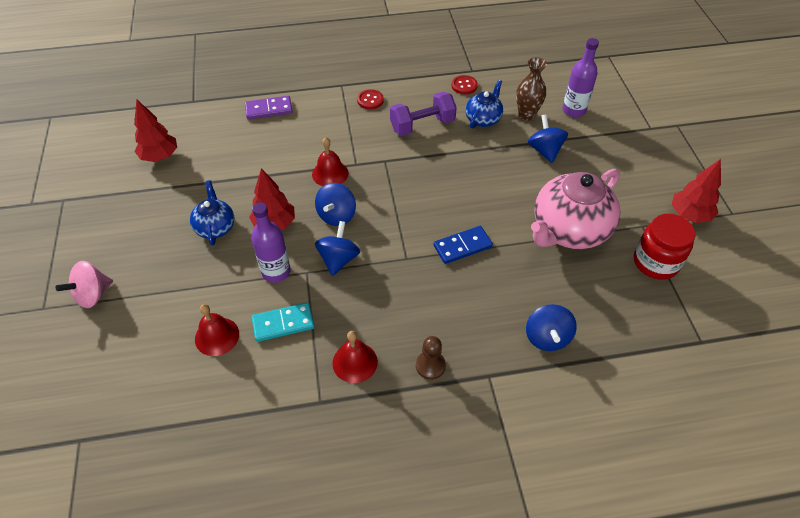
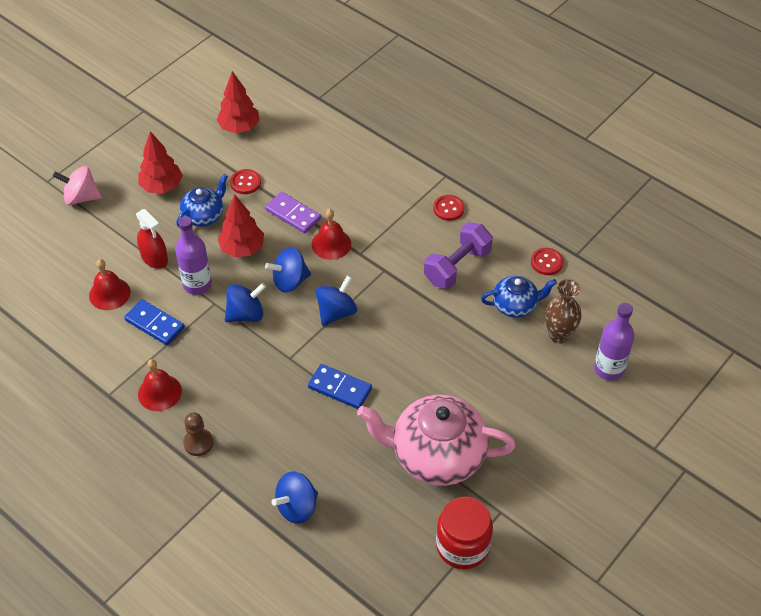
camera: 50 degrees right, 0 degrees up
(215, 184) = (245, 182): none -> red button
(217, 283) = (154, 258): none -> red spray bottle
(269, 109) = (361, 151): purple domino -> purple domino (293, 214)
(283, 323) = (155, 324): turquoise domino -> blue domino
(422, 125) = (457, 266): purple dumbbell -> purple dumbbell turned 75 degrees counterclockwise
(545, 150) = (523, 378): blue spinning top -> blue spinning top (336, 312)
(689, 215) = (556, 544): red tree -> red tree (162, 186)

